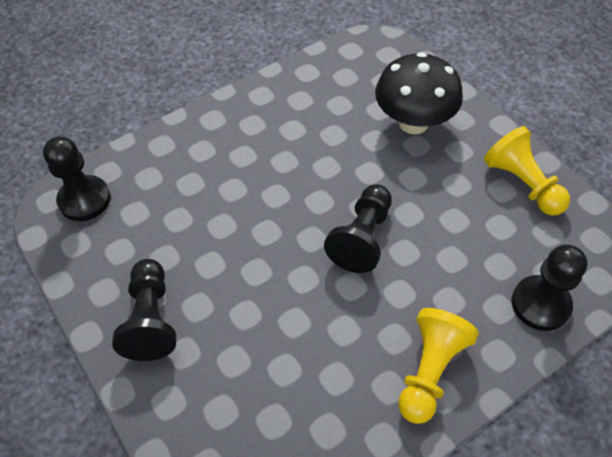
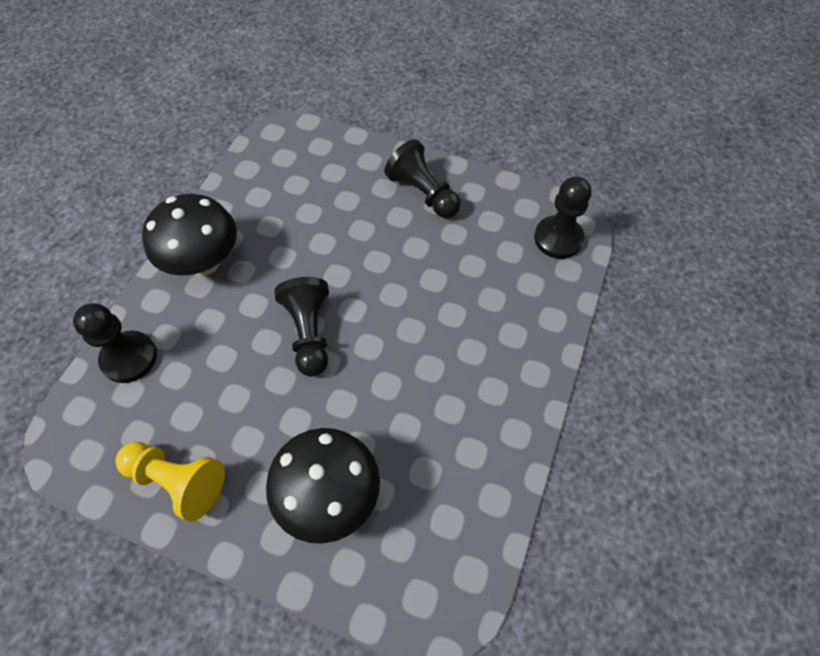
camera: 145 degrees right, 5 degrees up
(429, 371) = (204, 262): yellow pawn -> black mushroom

